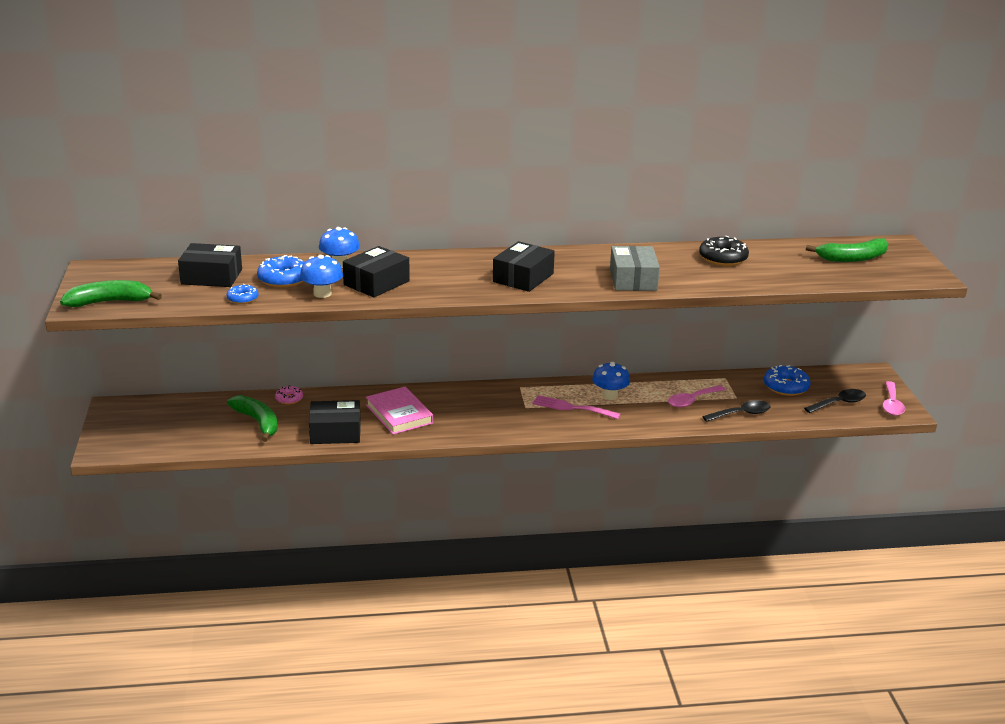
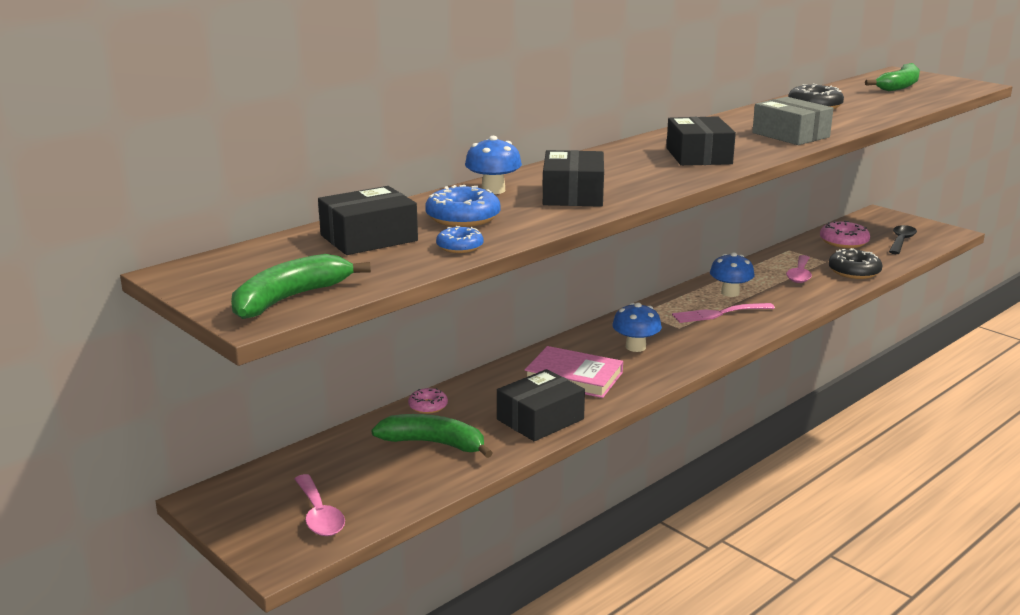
camera: 35 degrees left, 5 degrees down
(322, 293) = (539, 218): blue mushroom -> blue mushroom (635, 347)
(741, 414) = (854, 271): black spoon -> black donut
(786, 387) = (843, 242): blue donut -> pink donut
(891, 404) = (934, 230): pink spoon -> pink spoon (319, 515)

